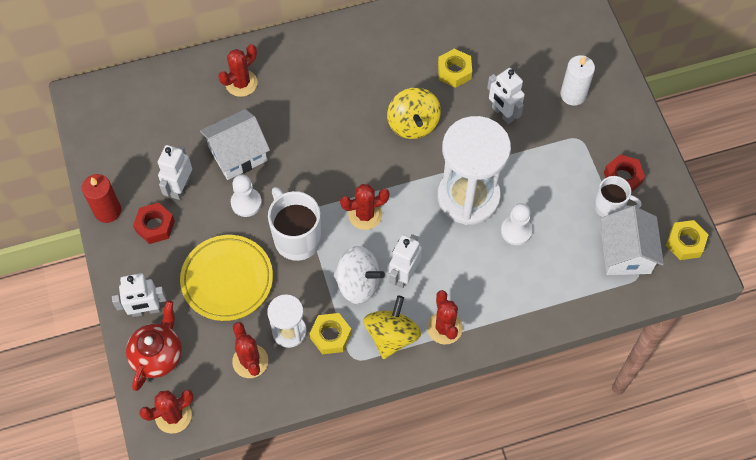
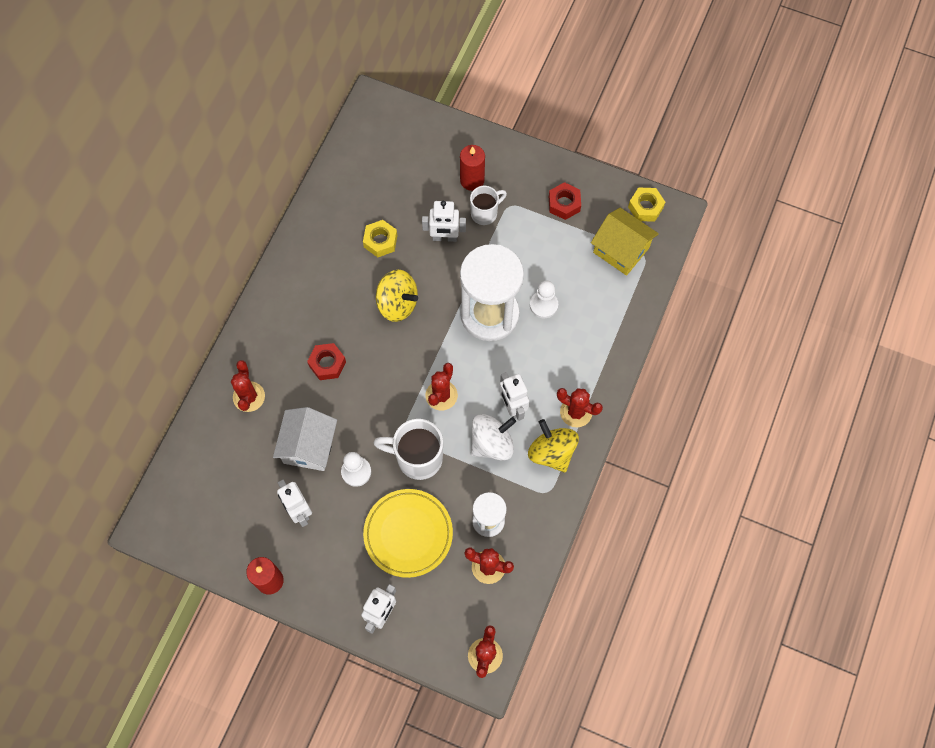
camera: 50 degrees left, 5 degrees up
(155, 226) = (315, 554): red nut -> red nut (327, 364)
(158, 355) = (426, 631): red teapot -> none
(330, 336) = (516, 494): yellow nut -> none
(573, 94) = (472, 180): white candle -> red candle
(610, 207) = (578, 230): white mug -> white mug (485, 213)
(625, 253) = (621, 250): white house -> yellow house

